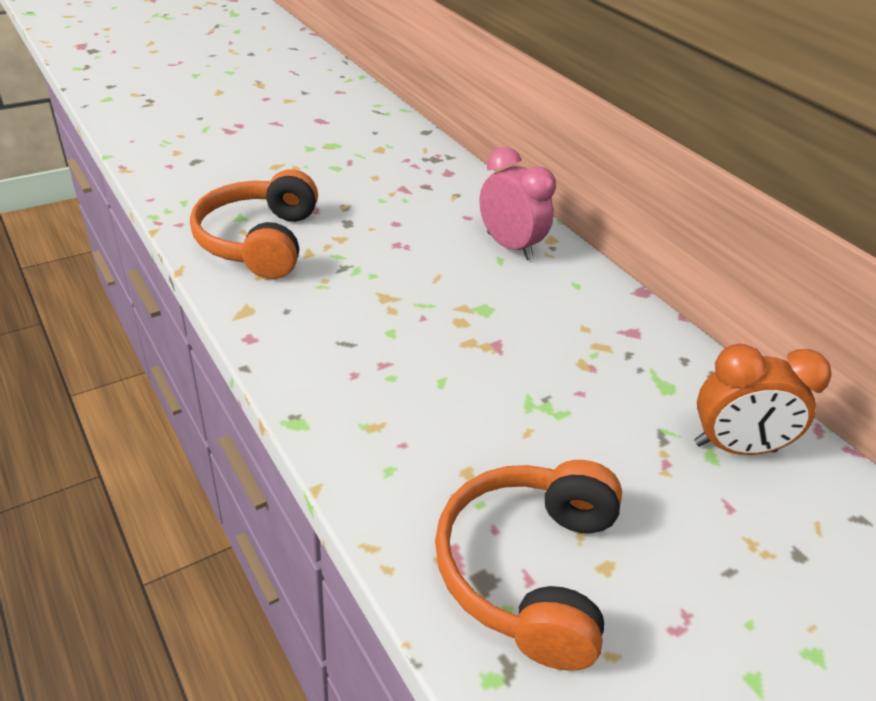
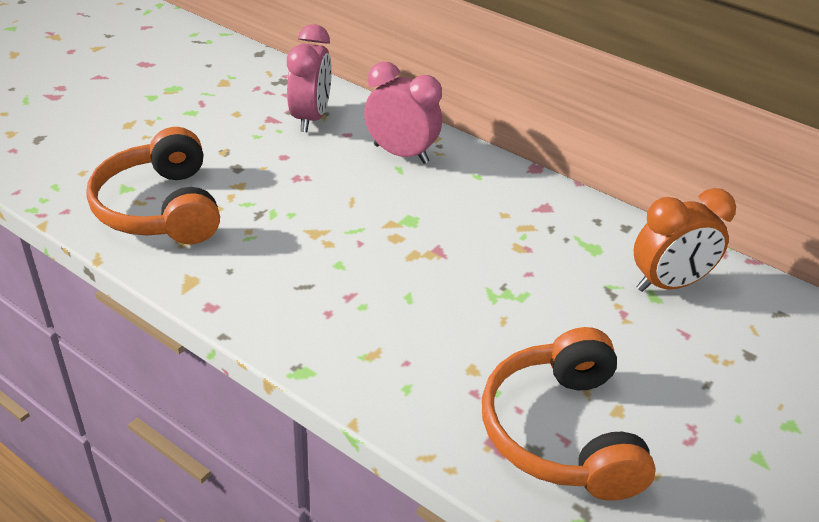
camera: 20 degrees left, 0 degrees up
(440, 196) = (310, 118): none -> pink clock

